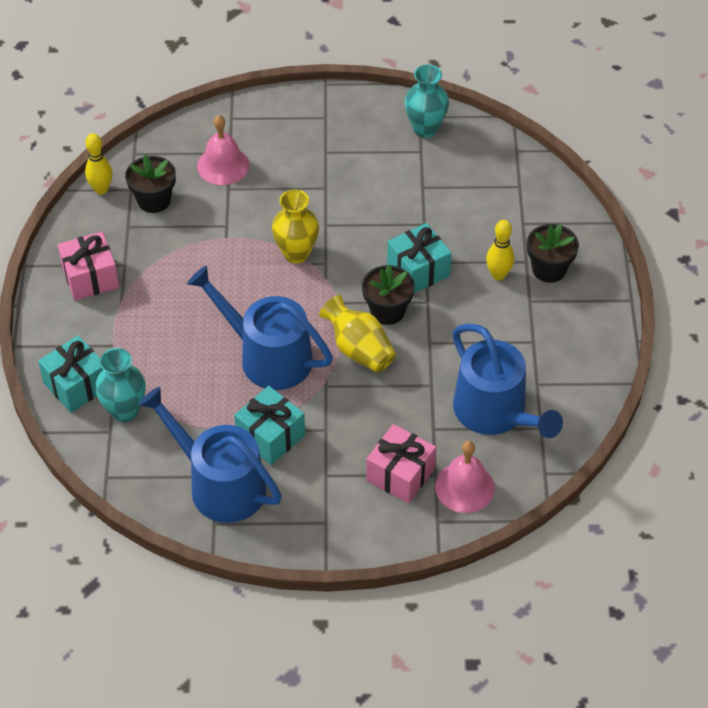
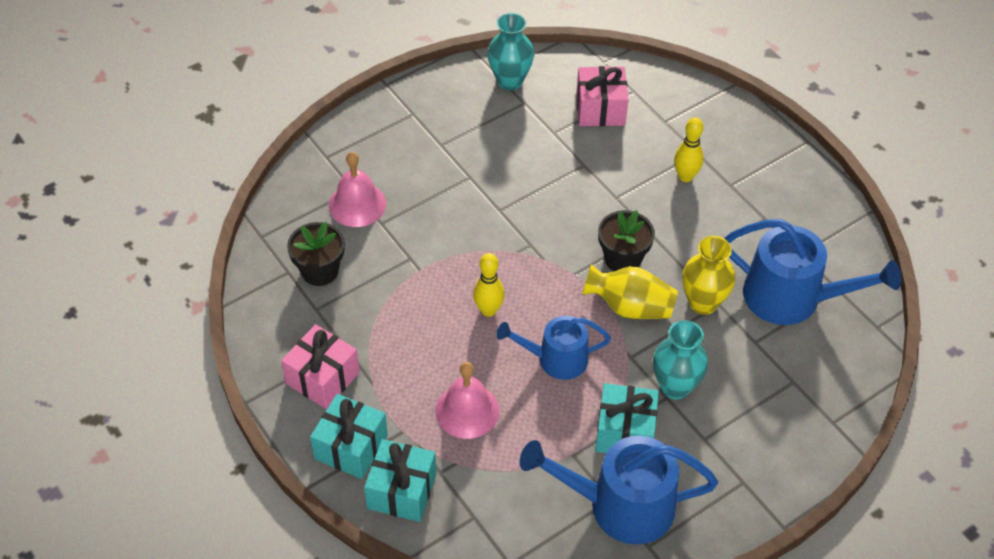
camera: 35 degrees left, 0 degrees up
(101, 189) = (258, 287): yellow bowling pin -> yellow bowling pin (488, 310)
(124, 411) = (470, 488): turquoise vase -> turquoise vase (675, 386)
(268, 356) = (556, 359): blue watering can -> blue watering can, size x0.63
(296, 253) = (496, 250): yellow vase -> yellow vase (703, 303)
(400, 474) = (765, 399): pink gift -> pink gift (600, 109)
(418, 270) = (616, 208): turquoise gift -> turquoise gift (351, 447)
(464, 487) = (827, 378): pink bell -> pink bell (467, 411)
(549, 269) = (721, 150): black flower pot -> none

